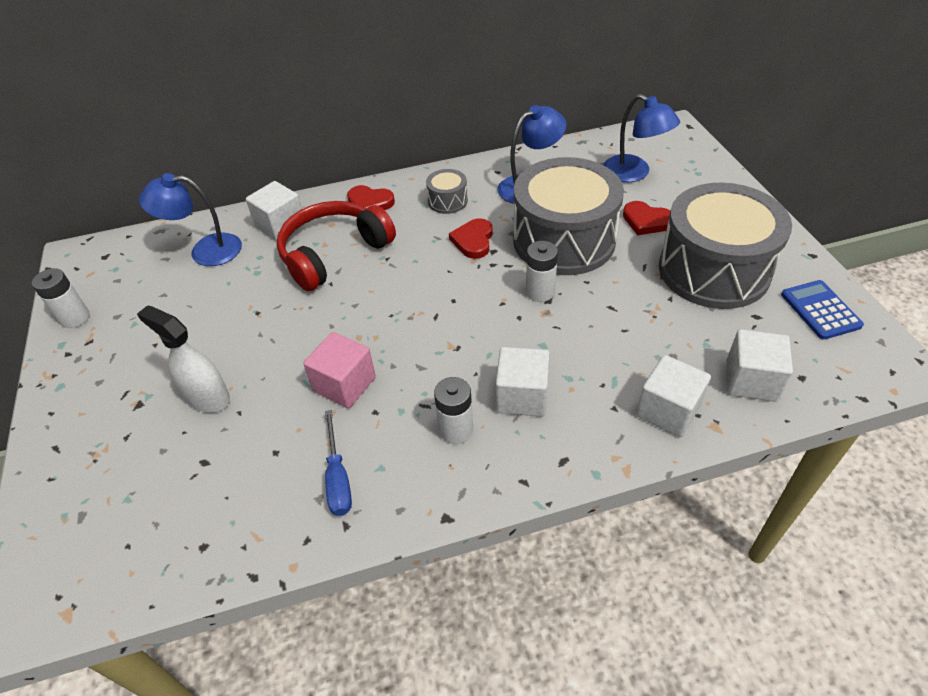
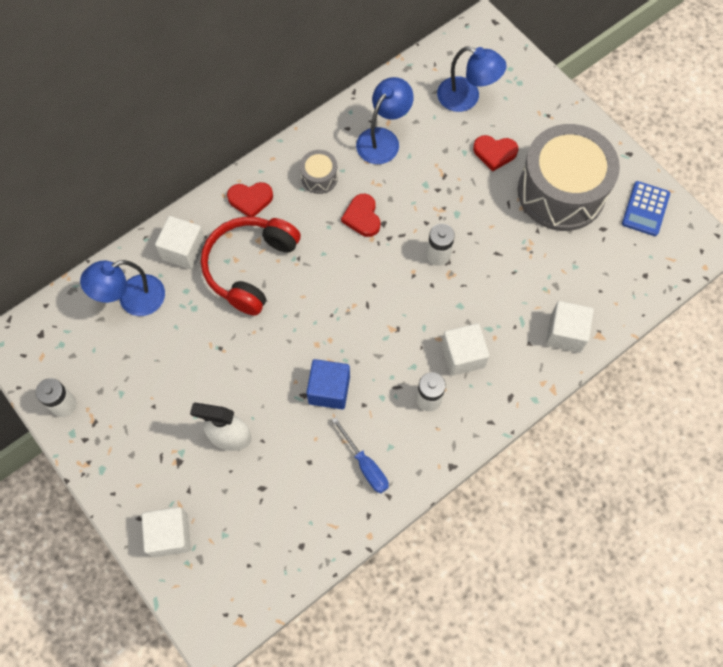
camera: 25 degrees left, 20 degrees up
(344, 384) = (329, 390): pink cube -> blue cube
(564, 240) = (436, 194): grey drum -> none
(751, 380) = (613, 289): white cube -> white cube (170, 535)
(820, 310) = (645, 209): blue calculator -> blue calculator turned 120 degrees counterclockwise

